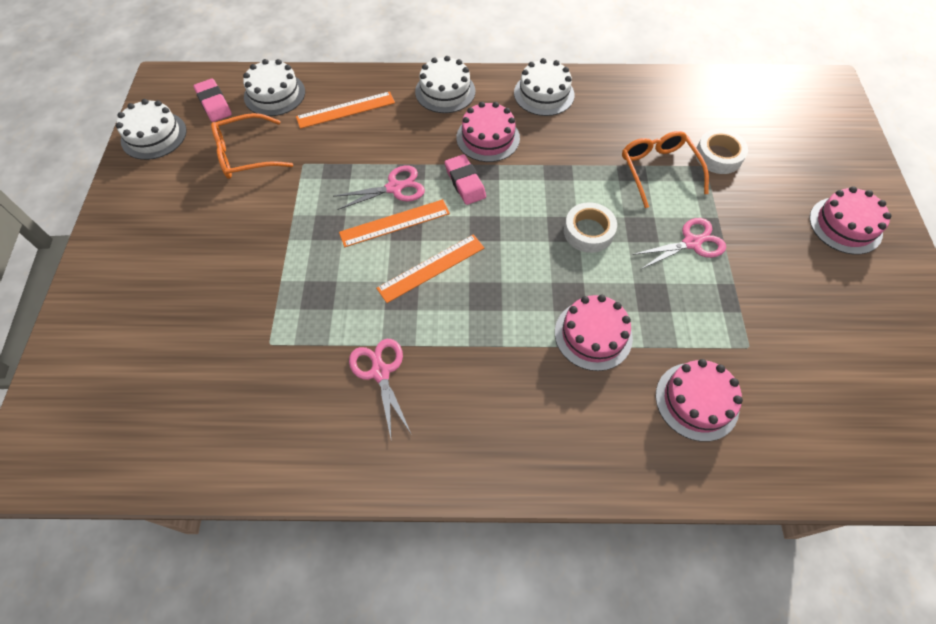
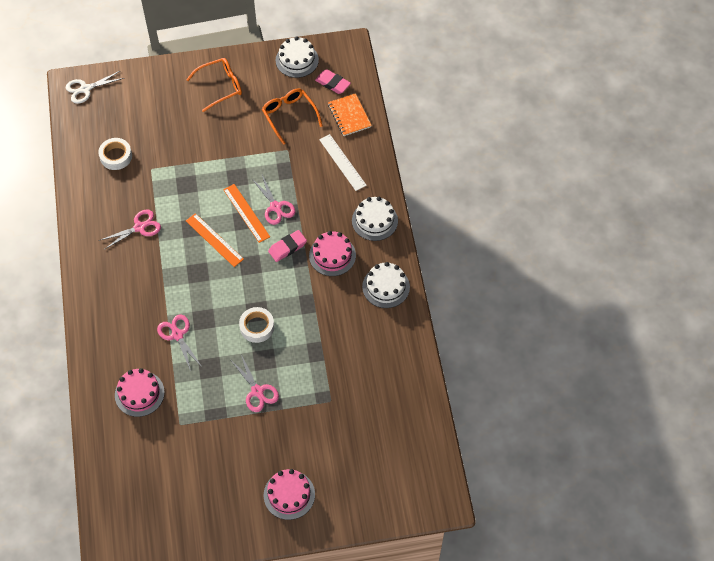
camera: 80 degrees right, 0 degrees up
(46, 440) = (85, 89): none -> white scissors
(214, 104) = (332, 83): pink eraser -> pink eraser turned 75 degrees clockwise
(274, 94) = (349, 116): white cake -> orange notebook
(346, 110) = (342, 162): orange ruler -> white ruler
(593, 335) = (177, 335): pink cake -> pink scissors
(658, 171) = (320, 369): orange glasses -> orange glasses (220, 86)
(718, 156) = (342, 410): white tape -> white tape (116, 156)

